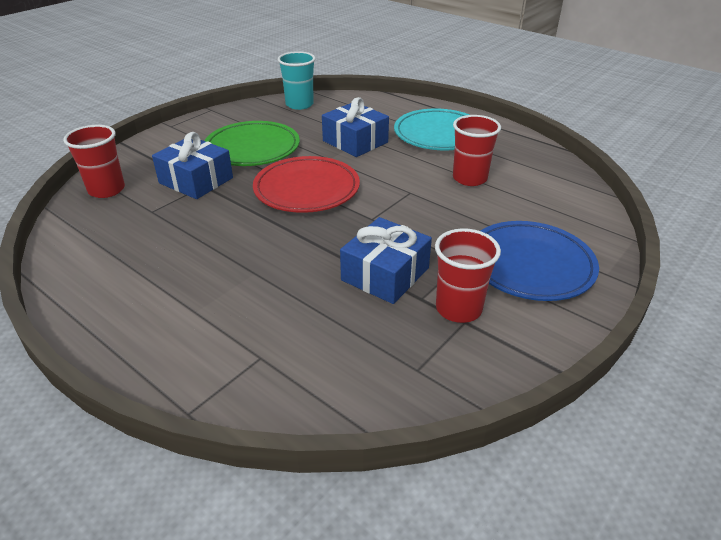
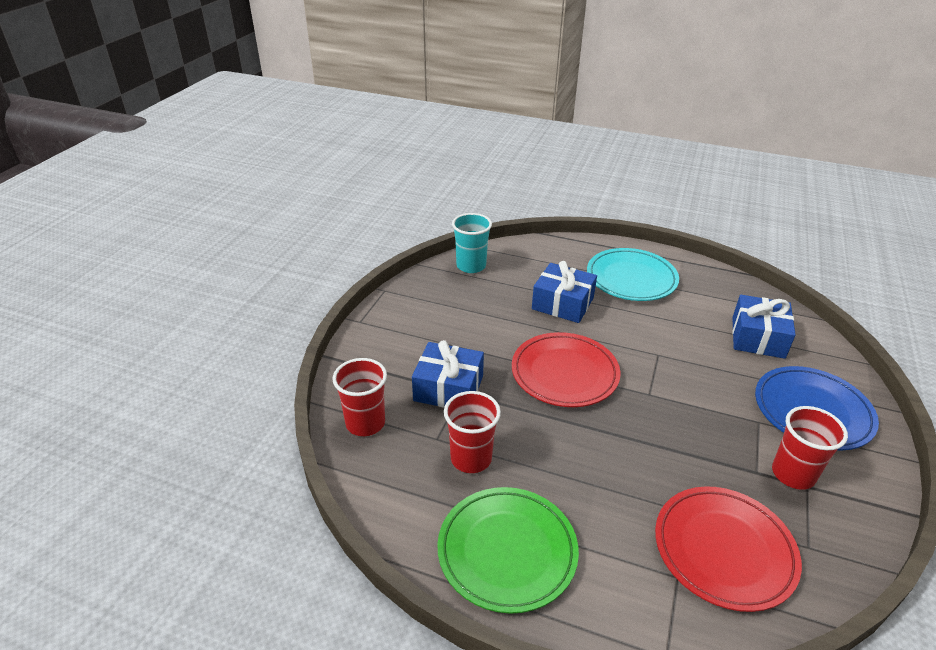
camera: 20 degrees left, 0 degrees up
(252, 148) = (471, 334): green plate -> green plate (507, 551)
(326, 349) = (724, 550): none -> red plate
(385, 274) = (708, 454): blue gift -> blue gift (758, 337)
(469, 178) = (696, 326): red cup -> red cup (471, 458)

